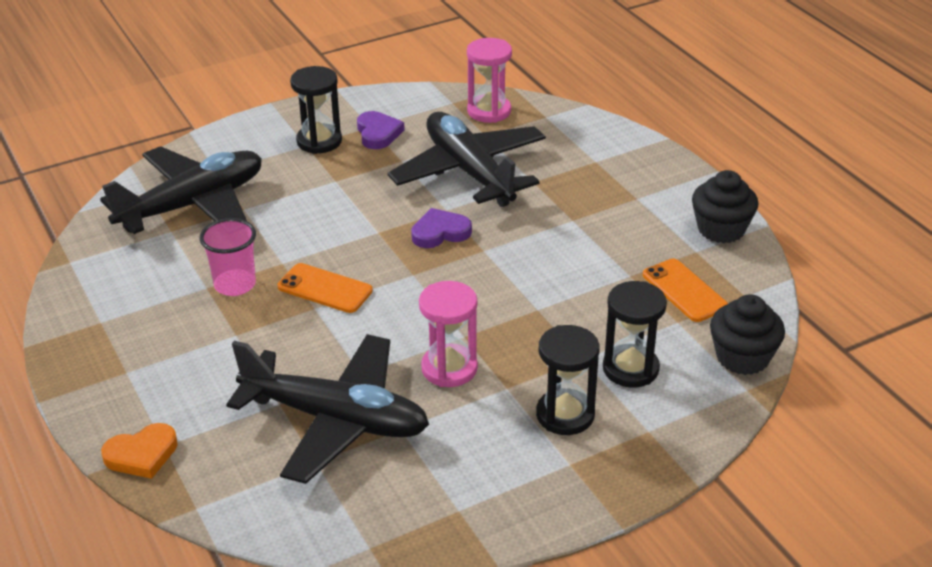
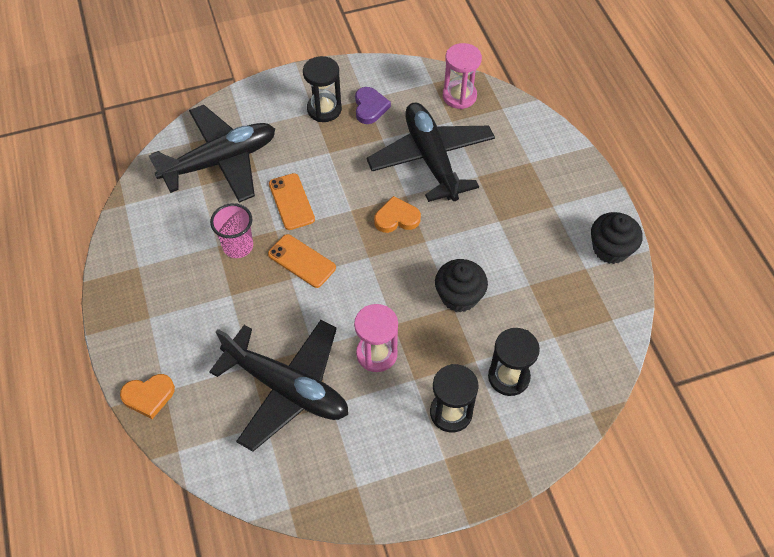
camera: 10 degrees right, 20 degrees up
(440, 232) = (396, 218): purple heart -> orange heart
(684, 291) = (567, 307): orange phone -> orange phone (291, 202)
(742, 357) = (594, 380): black cupcake -> black cupcake (459, 296)

